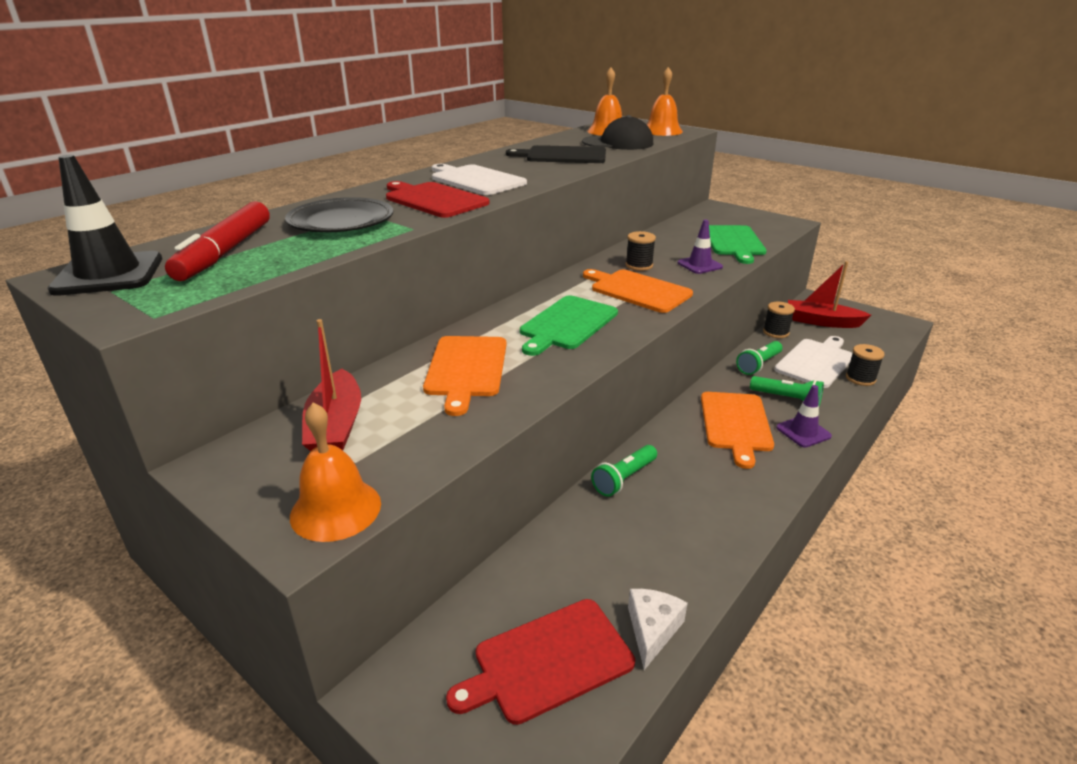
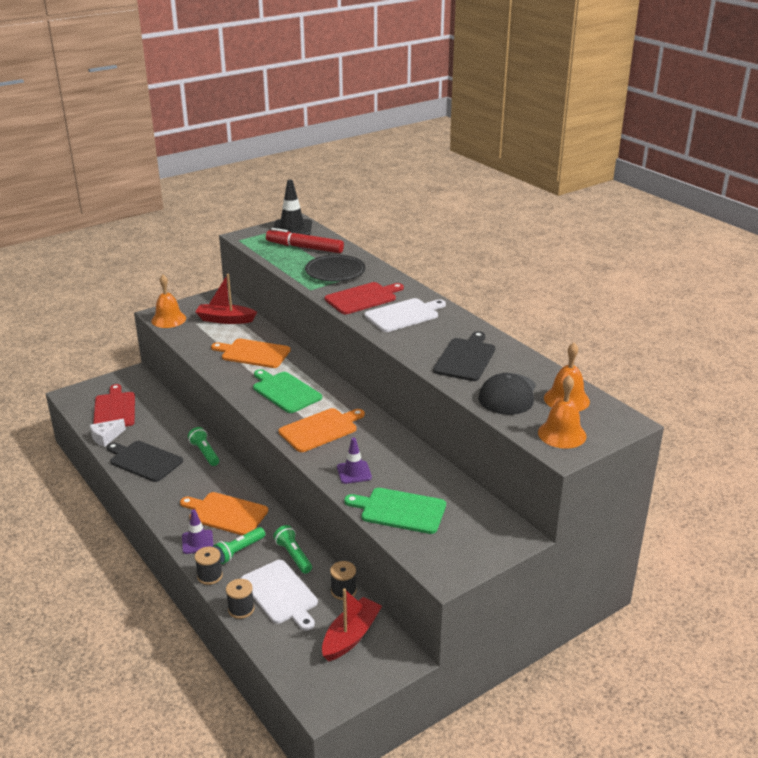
camera: 105 degrees right, 0 degrees up
(639, 265) = (367, 441): black spool -> black spool (210, 576)
(652, 630) = (106, 437): white cheese -> white cheese turned 105 degrees clockwise
(685, 542) = (144, 460): none -> black cutting board

